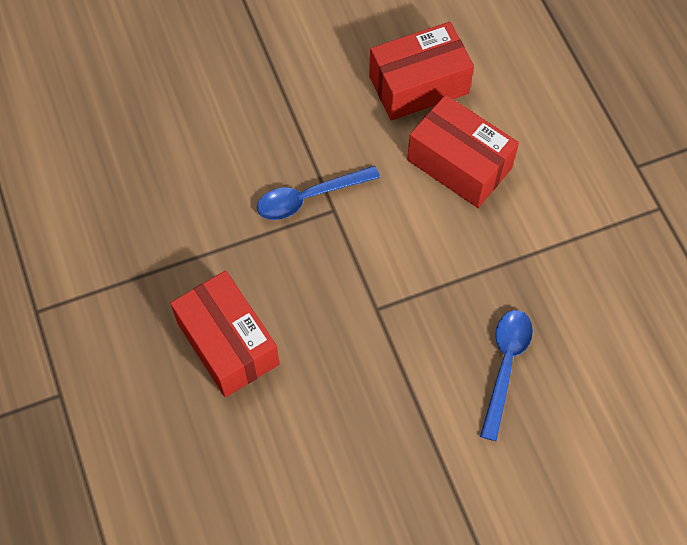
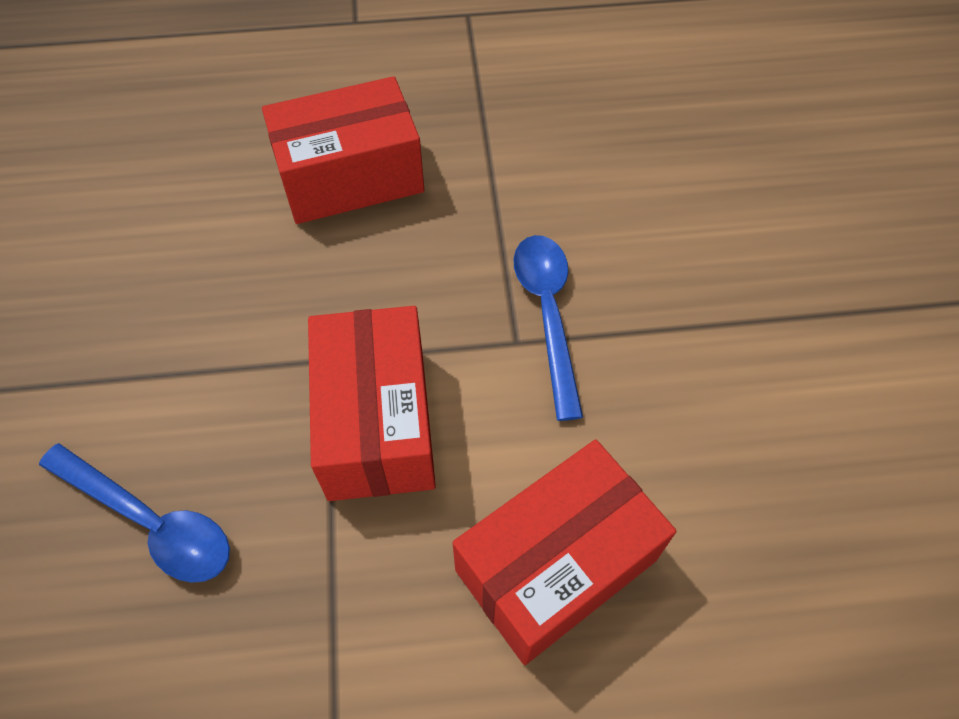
camera: 105 degrees right, 5 degrees down
(418, 85) = (746, 541): red box -> red box (377, 422)

